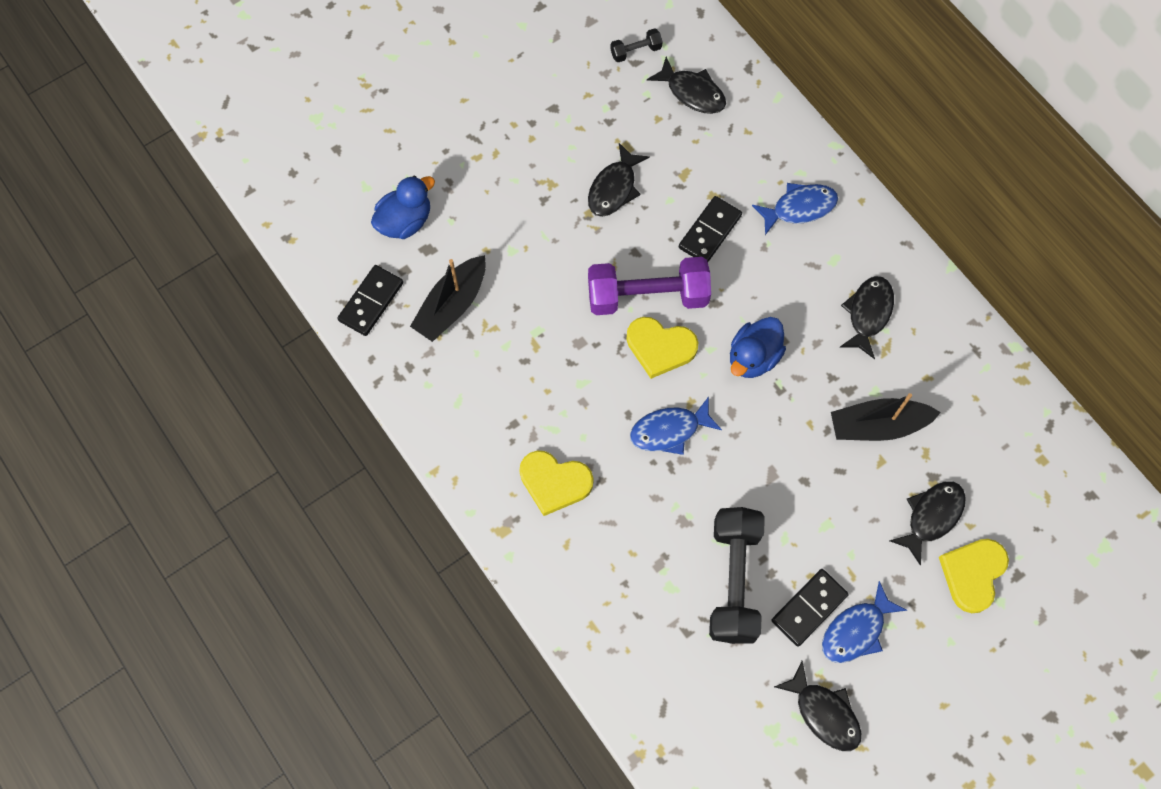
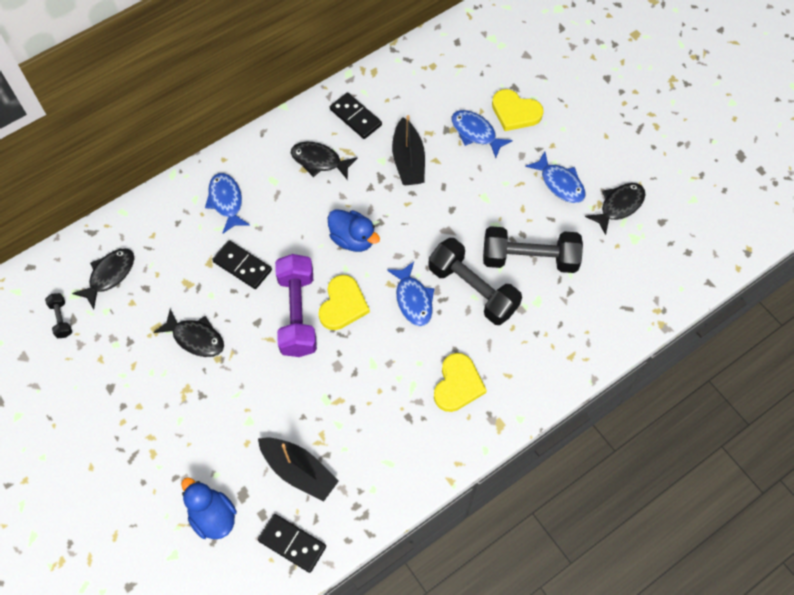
camera: 90 degrees left, 5 degrees down
(685, 505) = (473, 289): none -> black dumbbell
(809, 608) = (546, 211): black domino -> black domino (355, 117)
(931, 517) = (476, 133): black fish -> blue fish

